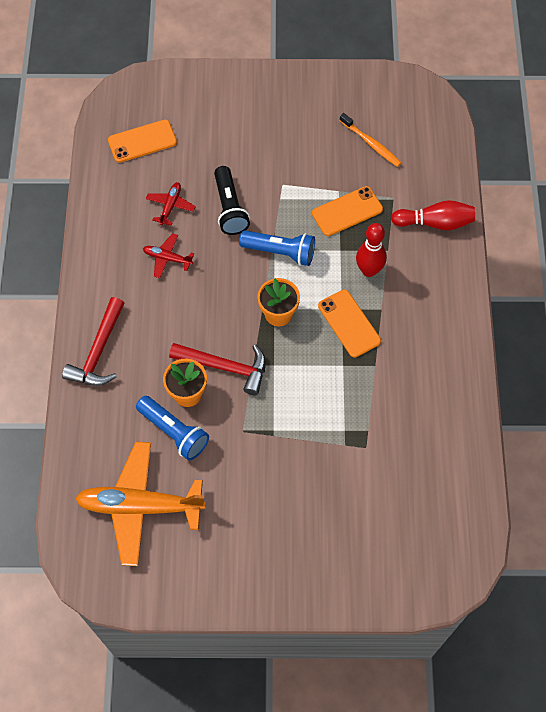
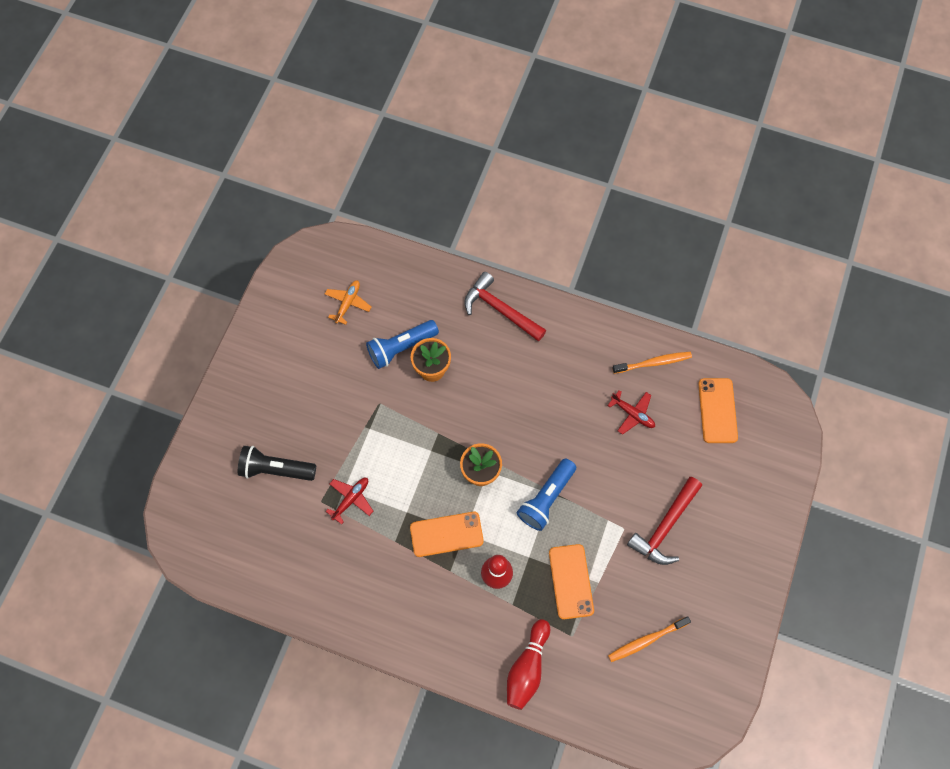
camera: 110 degrees right, 5 degrees up
(112, 202) = (653, 363): none -> orange toothbrush
(140, 506) = (348, 303): orange plane -> orange plane, size x0.45
(167, 258) = (575, 394): red plane -> red plane (351, 499)
(225, 367) = (445, 408): red hammer -> red hammer (665, 526)
(230, 208) = (612, 468): black flashlight -> black flashlight (276, 469)

